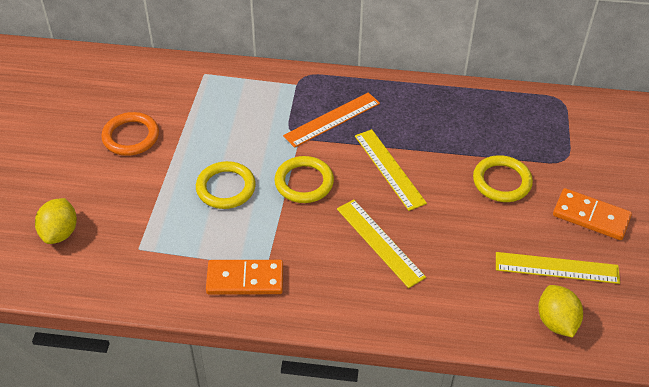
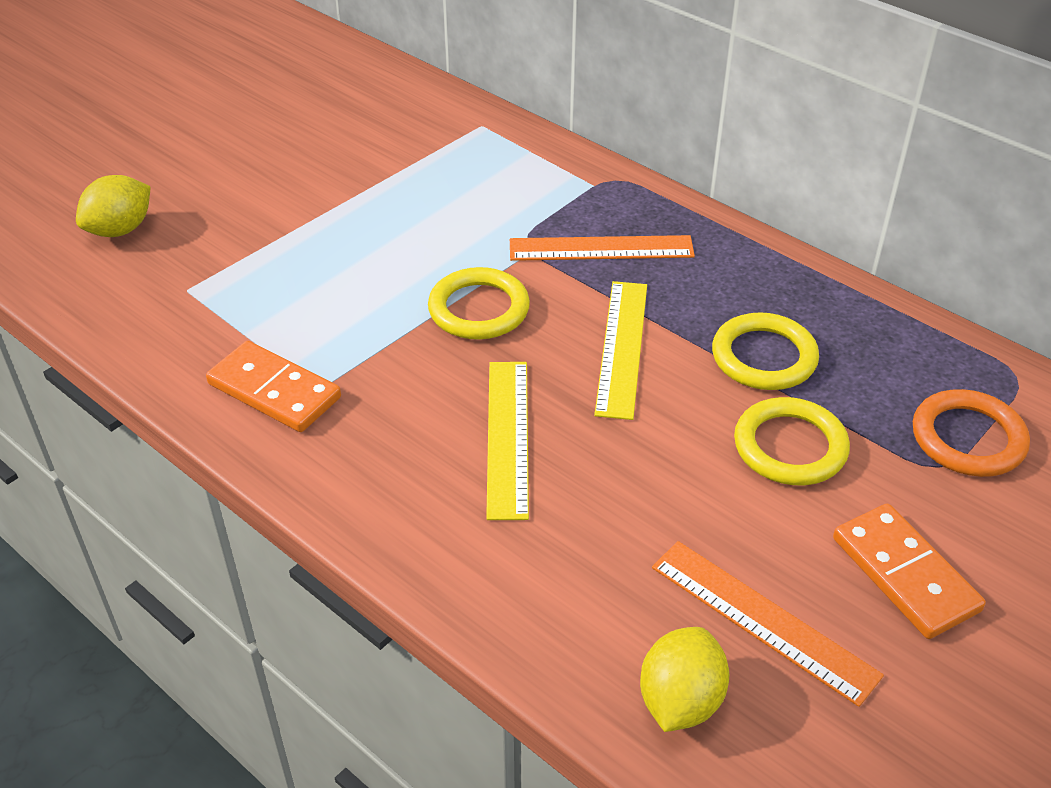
camera: 35 degrees right, 5 degrees down
(131, 137) = (314, 160): orange ring -> orange ring (968, 438)
(226, 188) = (367, 269): yellow ring -> yellow ring (764, 357)
(557, 268) = (762, 620): yellow ruler -> orange ruler

